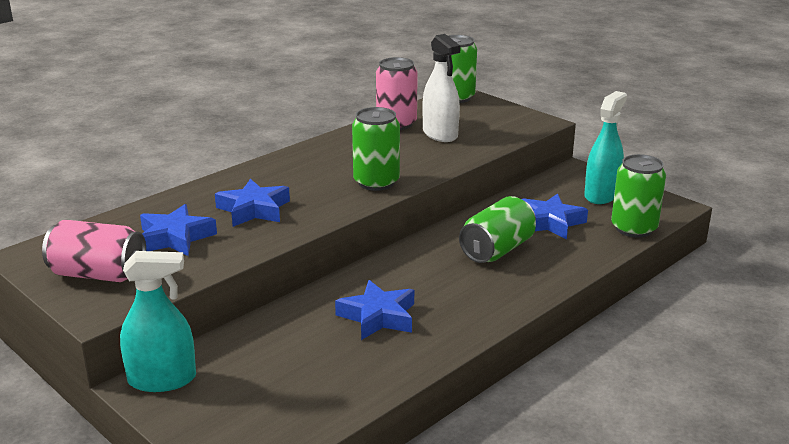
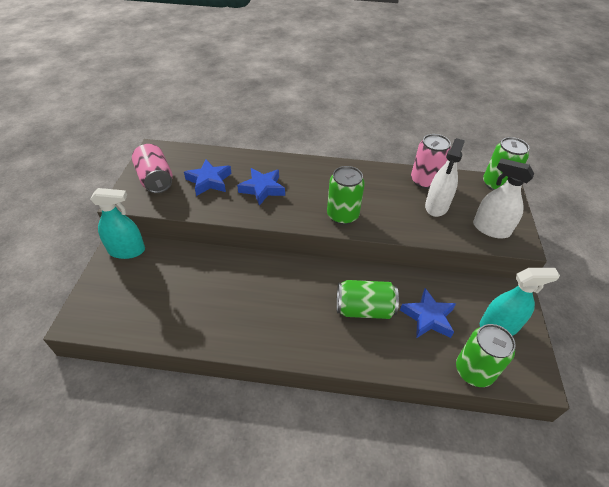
camera: 50 degrees right, 20 degrees up
(162, 379) = (127, 250): turquoise spray bottle -> turquoise spray bottle turned 45 degrees counterclockwise
(378, 316) = (242, 296): blue star -> none
(507, 125) = (491, 229): none -> white spray bottle

